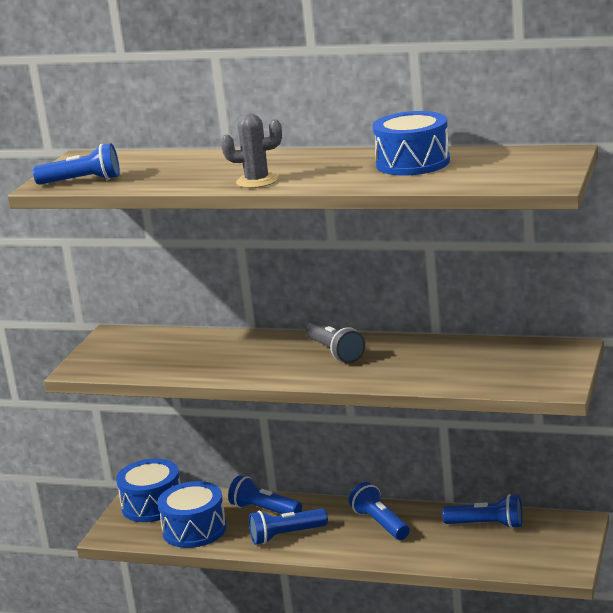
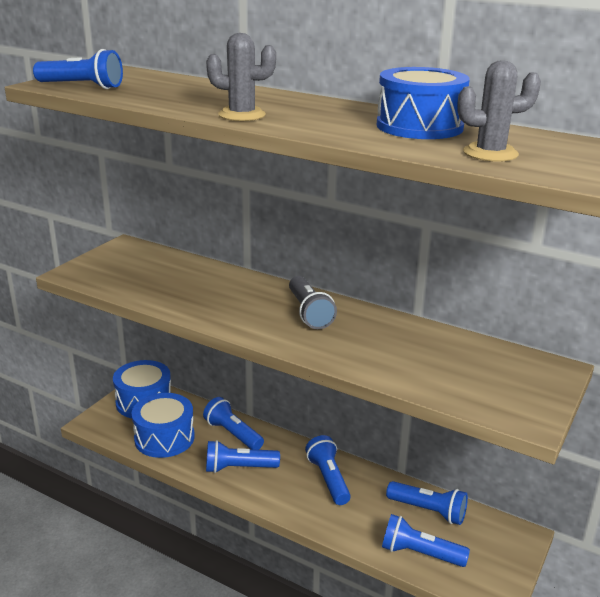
camera: 10 degrees right, 5 degrees up
(479, 176) = (490, 153): none -> grey cactus
(490, 557) = (420, 553): none -> blue flashlight

